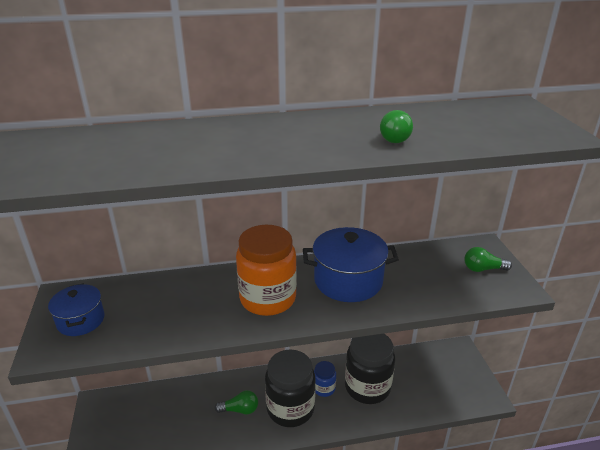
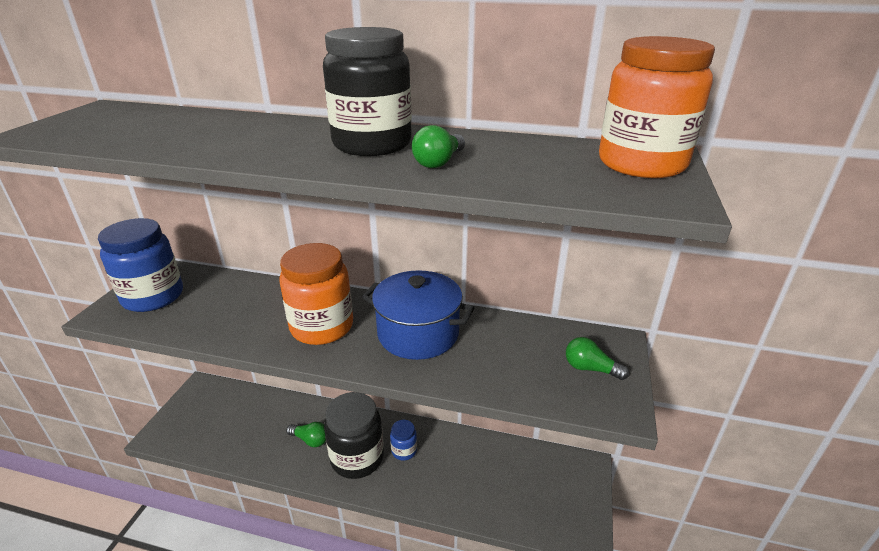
camera: 25 degrees right, 0 degrees up
(81, 320) = (153, 297): blue pot -> blue jar
(367, 387) = (450, 467): black jar -> black jar (372, 144)
(516, 114) = (641, 164): none -> orange jar

